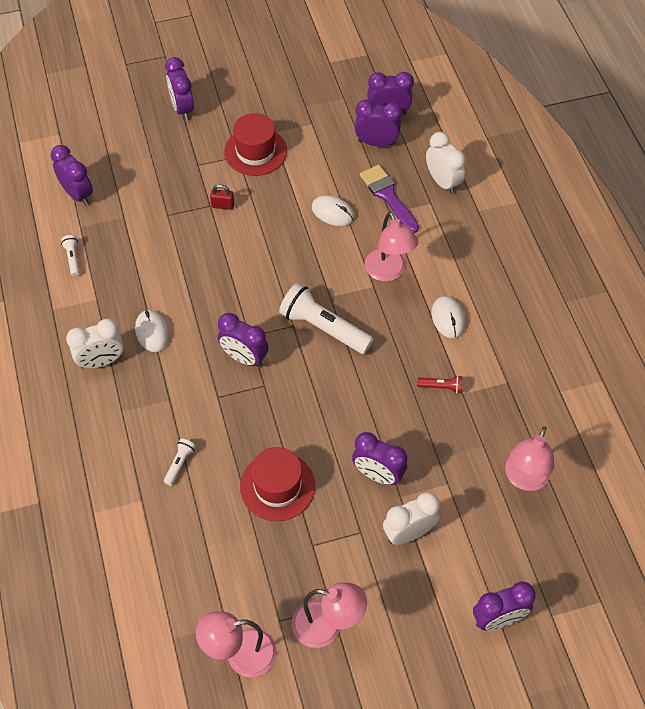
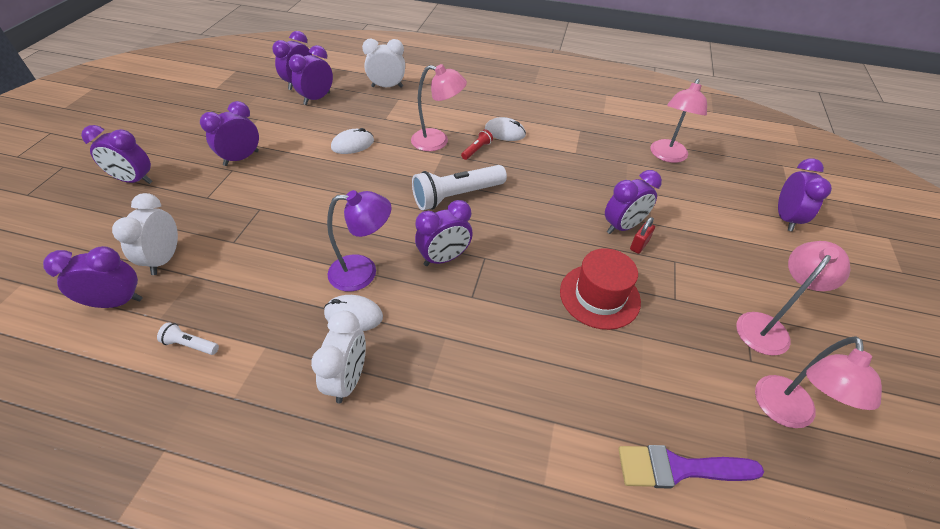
camera: 60 degrees left, 10 degrees down
(179, 464) = (529, 364): white flashlight -> none
(194, 313) = (363, 272): none -> purple lamp
(222, 205) = (270, 201): red padlock -> red padlock (639, 245)
(255, 151) = (241, 158): red hat -> purple clock
(388, 196) = (370, 113): purple brush -> purple brush (678, 468)
(408, 533) = (688, 233): white clock -> white clock (164, 259)
(441, 387) = (562, 160): red flashlight -> red flashlight (476, 150)
(524, 479) = (667, 156): pink lamp -> pink lamp turned 60 degrees clockwise

